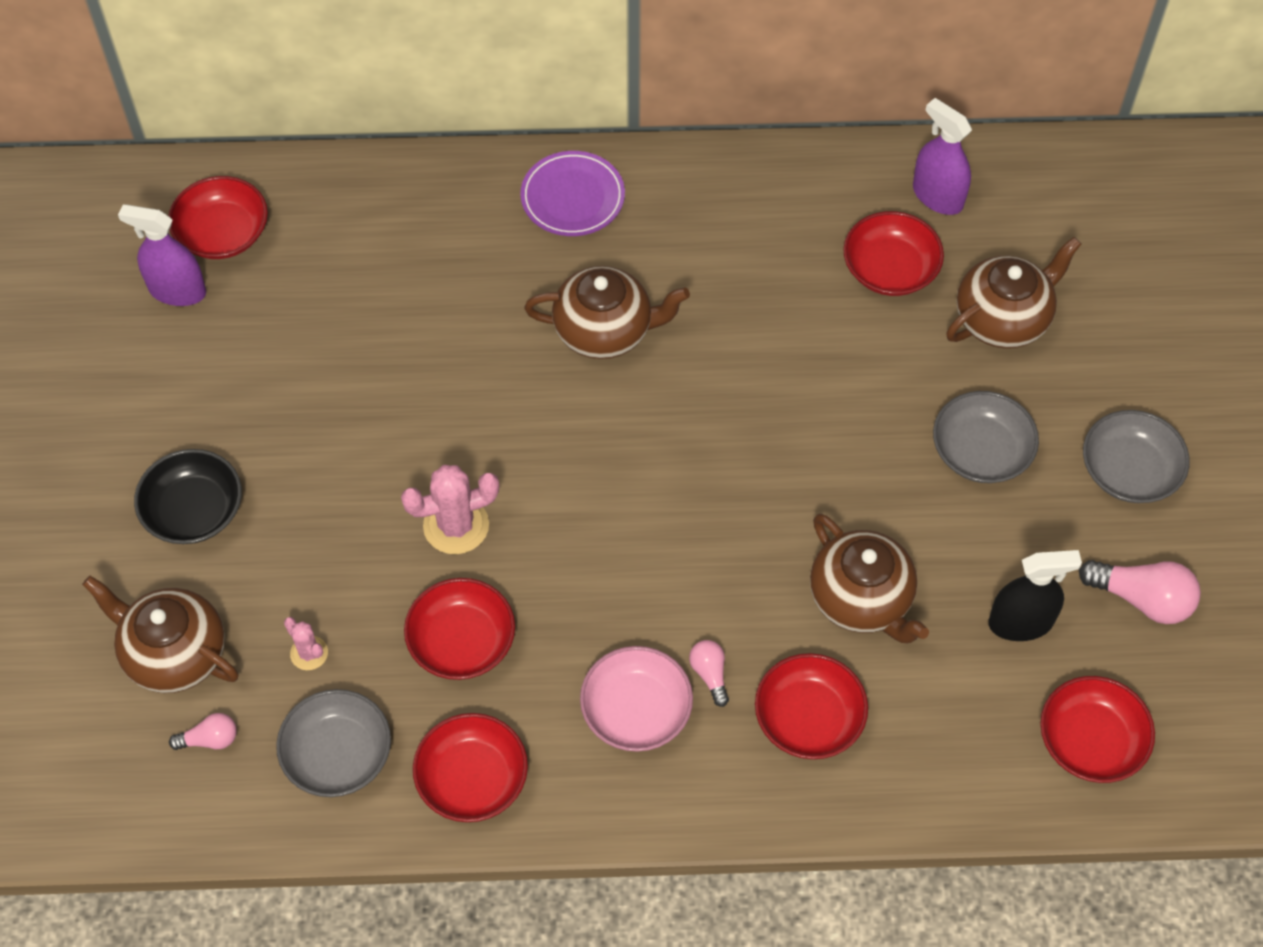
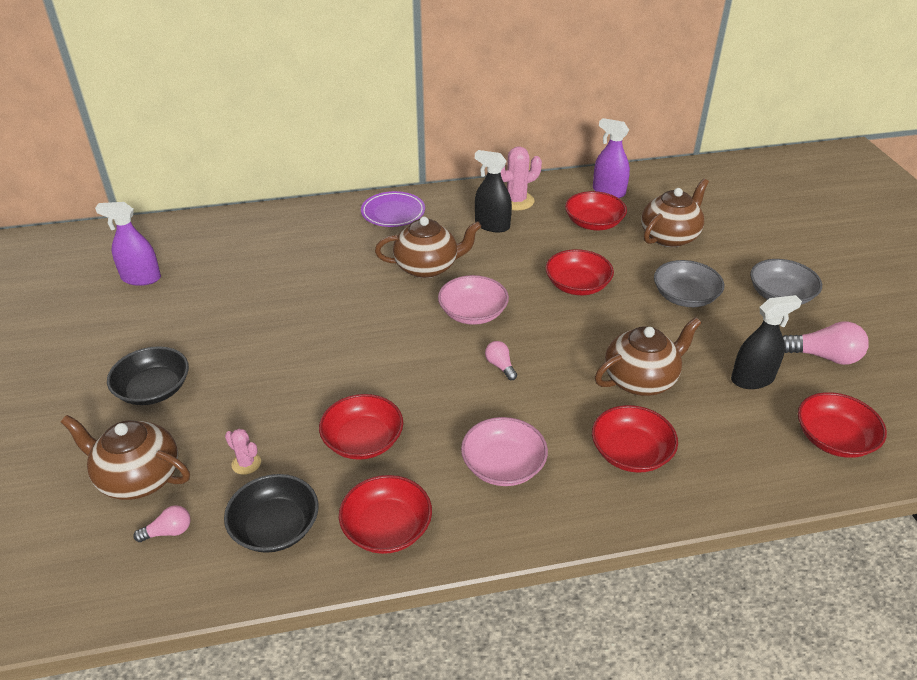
camera: 10 degrees left, 20 degrees down
(223, 233) = (171, 249): red bowl -> red bowl (577, 285)
(338, 754) = (275, 527): grey bowl -> black bowl
(456, 525) = (347, 375): pink cactus -> pink cactus (516, 201)
(654, 436) = (473, 313): none -> pink bowl
(710, 674) = (550, 436): pink light bulb -> pink light bulb (500, 366)
(725, 251) = (492, 225): none -> black spray bottle
(861, 599) = (641, 380): brown teapot -> brown teapot turned 75 degrees counterclockwise

